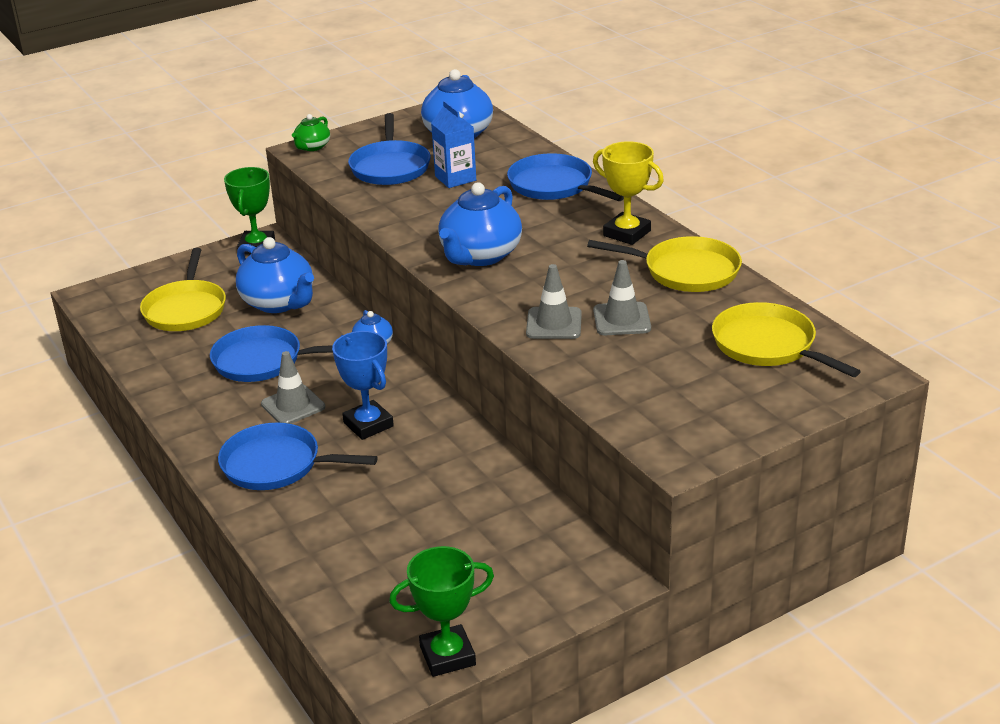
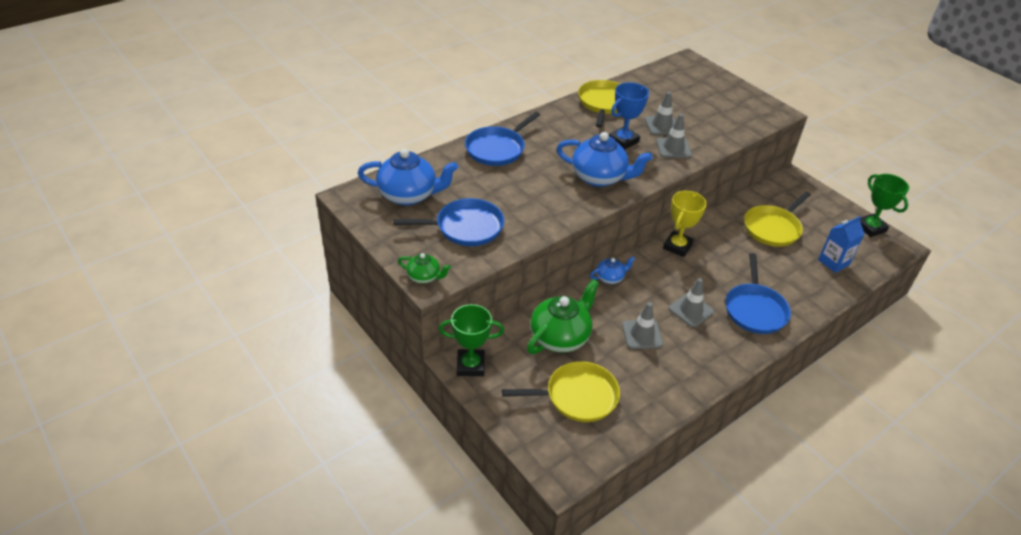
camera: 100 degrees left, 10 degrees up
(262, 361) = (642, 334): blue pan -> grey traffic cone
(279, 303) = (560, 337): blue teapot -> green teapot
(368, 424) = (700, 272): blue trophy -> blue trophy (623, 141)
(455, 178) = (486, 193): blue carton -> blue carton (833, 262)
(627, 233) = (561, 122): yellow trophy -> yellow trophy (677, 246)
(767, 345) = (673, 84): yellow pan -> yellow pan (773, 228)

